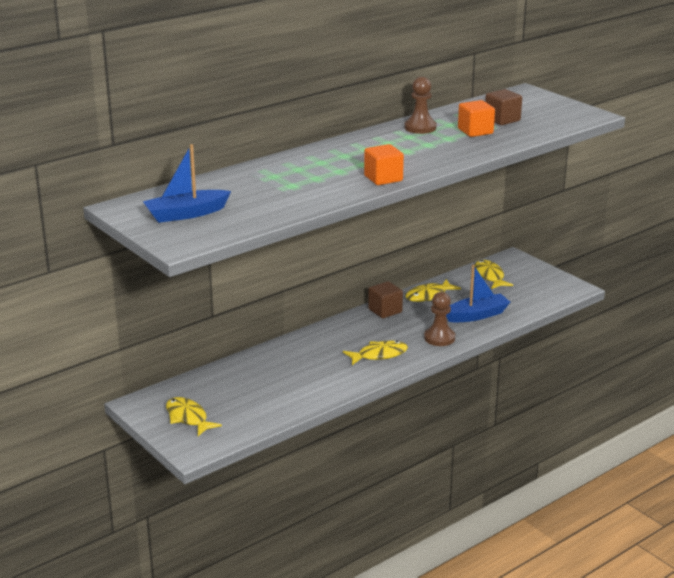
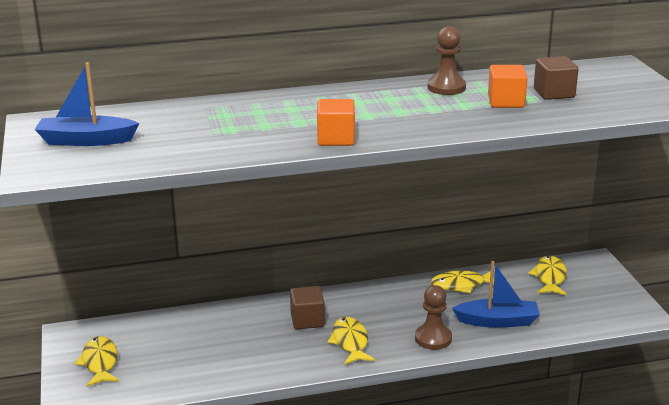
camera: 25 degrees right, 0 degrees up
(379, 355) = (350, 342): yellow fish -> yellow fish turned 105 degrees counterclockwise
(385, 311) = (399, 291): brown cube -> brown cube (307, 320)

